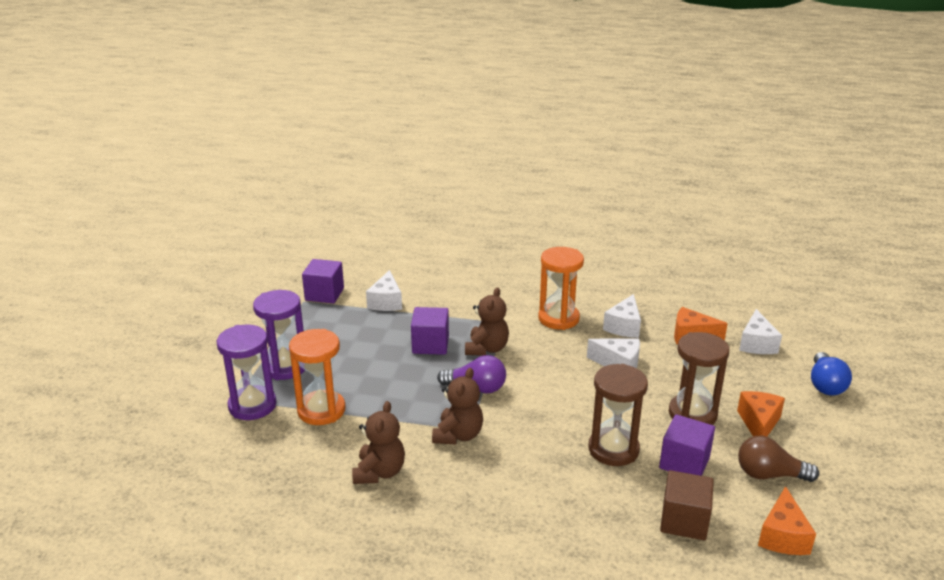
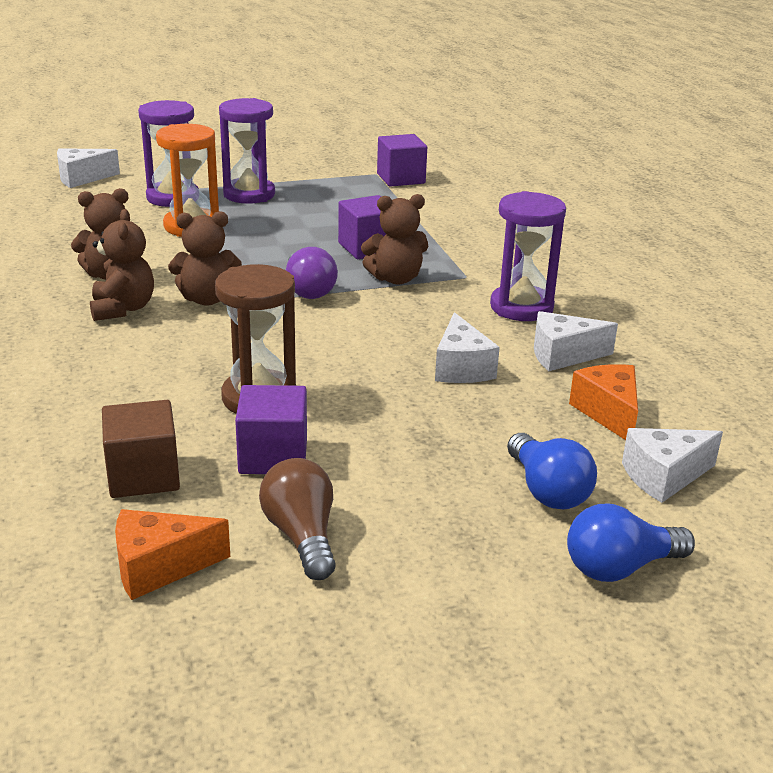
camera: 60 degrees right, 0 degrees up
(386, 302) = (425, 208): white cheese -> white cheese (82, 178)
(445, 479) = (123, 309): none -> brown teddy bear
(558, 318) = (521, 307): orange hourglass -> purple hourglass
(692, 414) = (397, 445): brown hourglass -> none
(756, 381) = (547, 491): none -> blue light bulb
(759, 423) = (430, 509): orange cheese -> none

